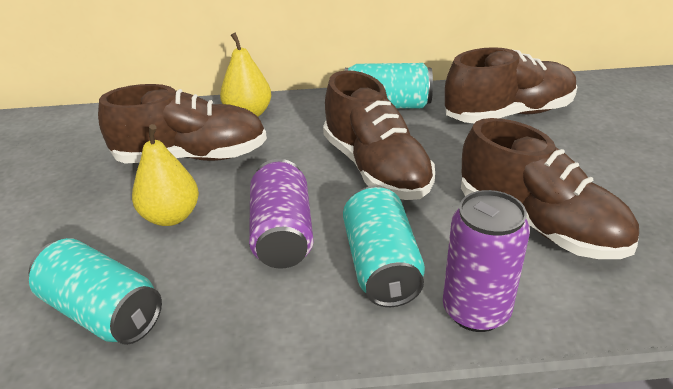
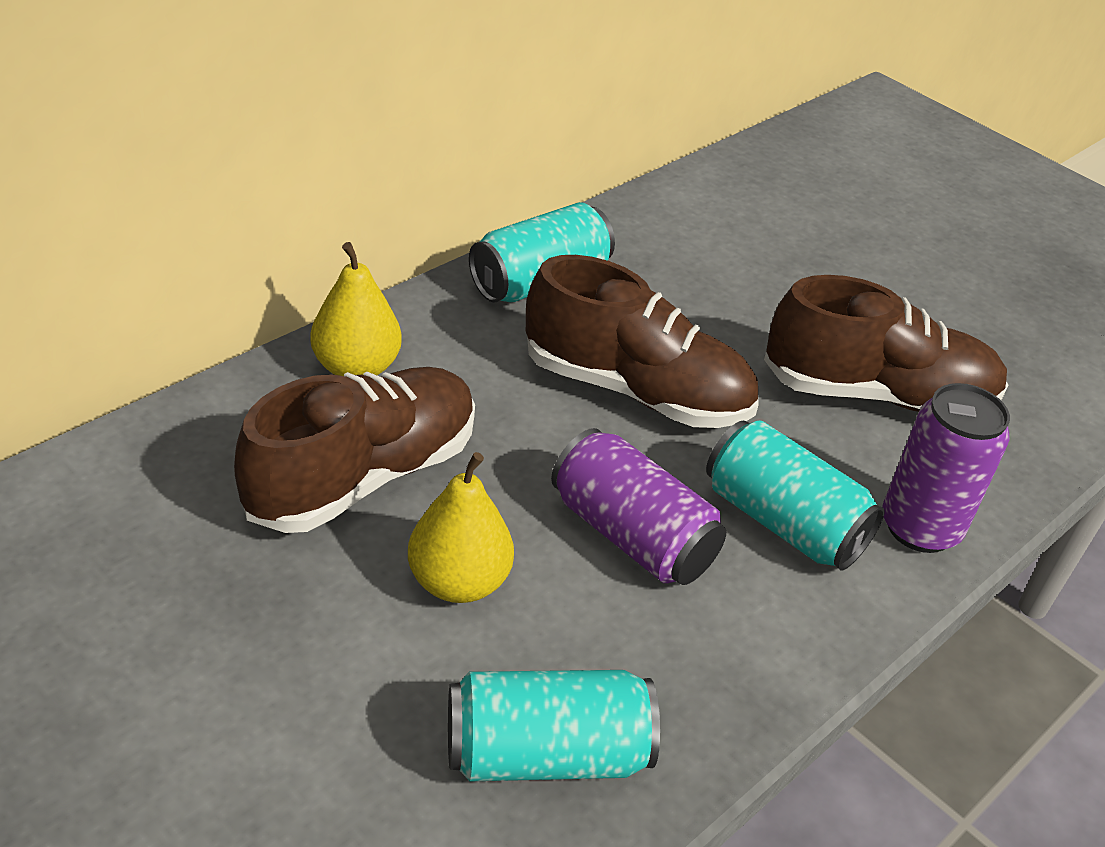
camera: 45 degrees left, 5 degrees up
(509, 114) = (701, 244): brown shoe -> none

